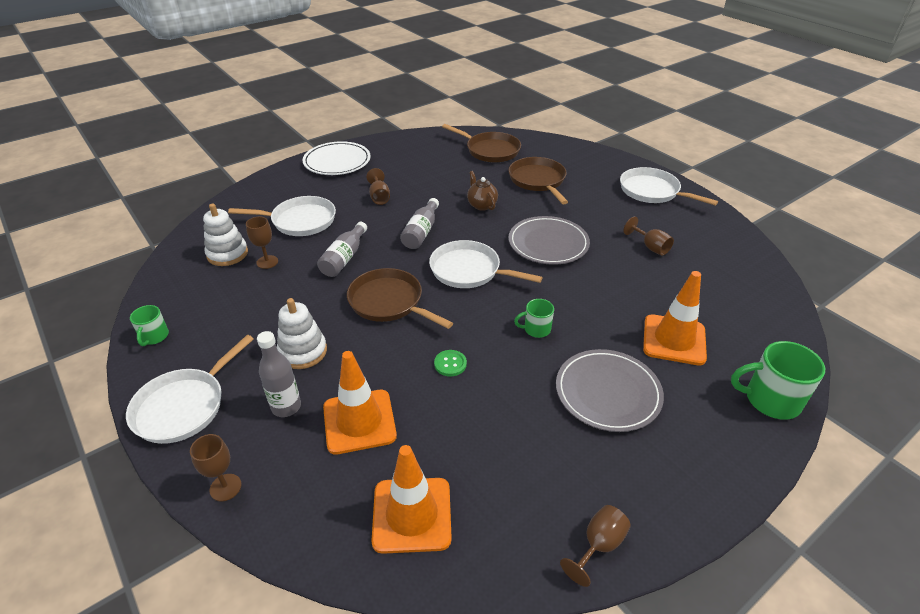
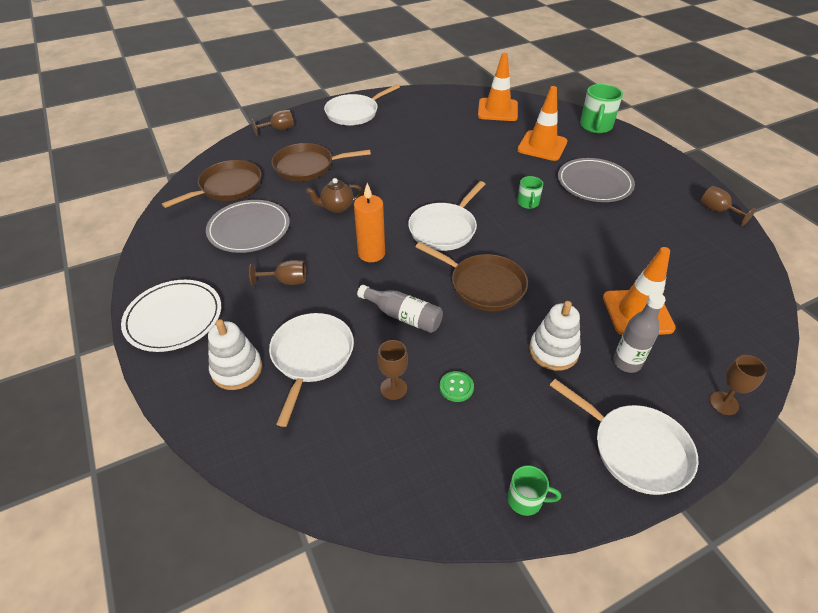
camera: 80 degrees left, 5 degrees up
(227, 254) = (364, 434): white stacking toy -> white stacking toy (237, 369)
(389, 302) = (484, 285): brown pan -> brown pan turned 105 degrees counterclockwise
(412, 515) = (719, 288): orange traffic cone -> orange traffic cone (497, 110)
(421, 232) = (371, 253): grey bottle -> orange candle
(450, 364) = (568, 254): green button -> green button (456, 387)
(548, 243) = (414, 178): grey plate -> grey plate (249, 229)
(650, 247) = (433, 131): brown goblet -> brown goblet (279, 129)

